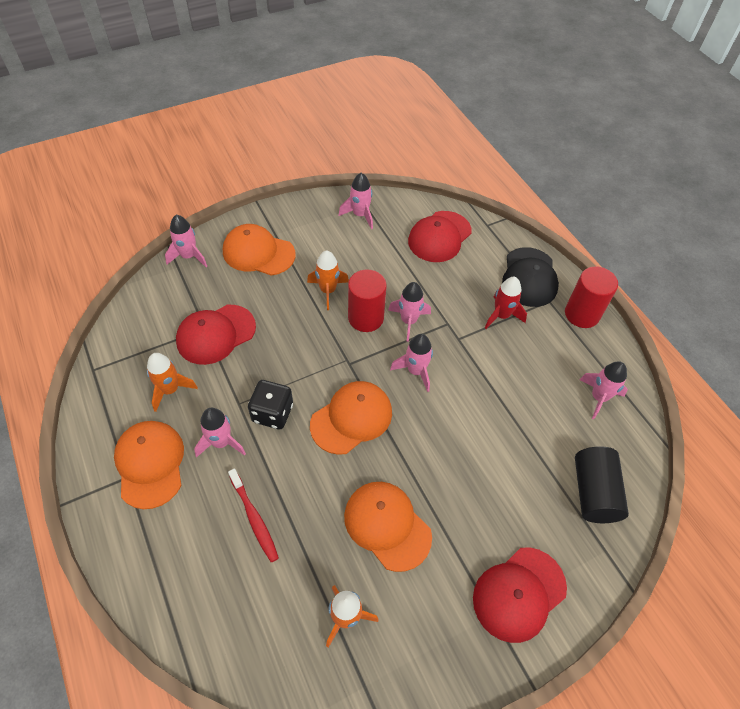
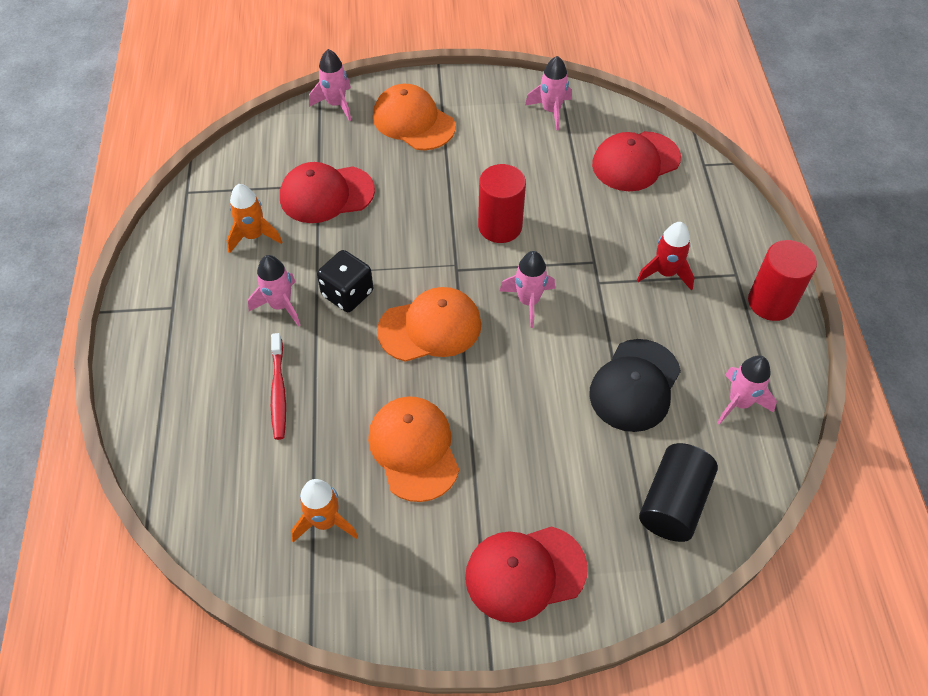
camera: 25 degrees right, 0 degrees up
(150, 464) = (200, 302): orange cap -> none
(328, 291) = (471, 184): orange rocket -> none
(408, 321) = (548, 245): pink rocket -> none
(529, 277) = (725, 240): black cap -> black cap (635, 385)

